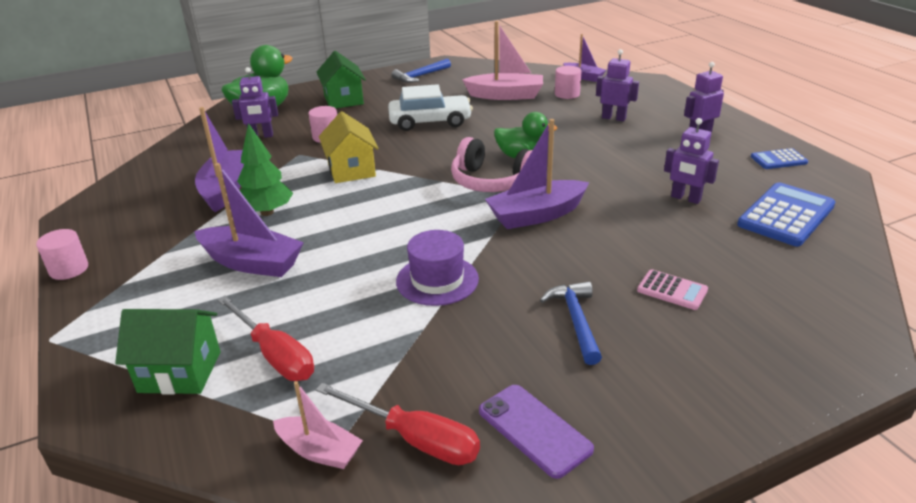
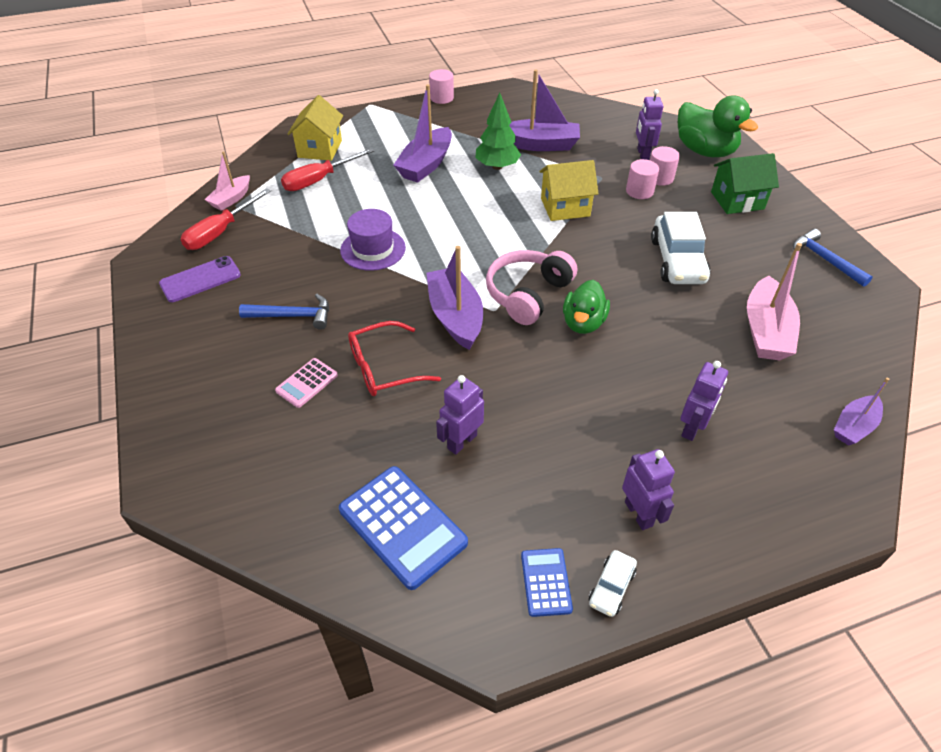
camera: 95 degrees right, 15 degrees up
(180, 372) = (320, 149): green house -> yellow house
(567, 94) = (778, 394): pink cylinder -> pink cylinder (660, 178)
(625, 246) = (384, 368): none -> red glasses
(762, 140) = (611, 587): none -> white car

